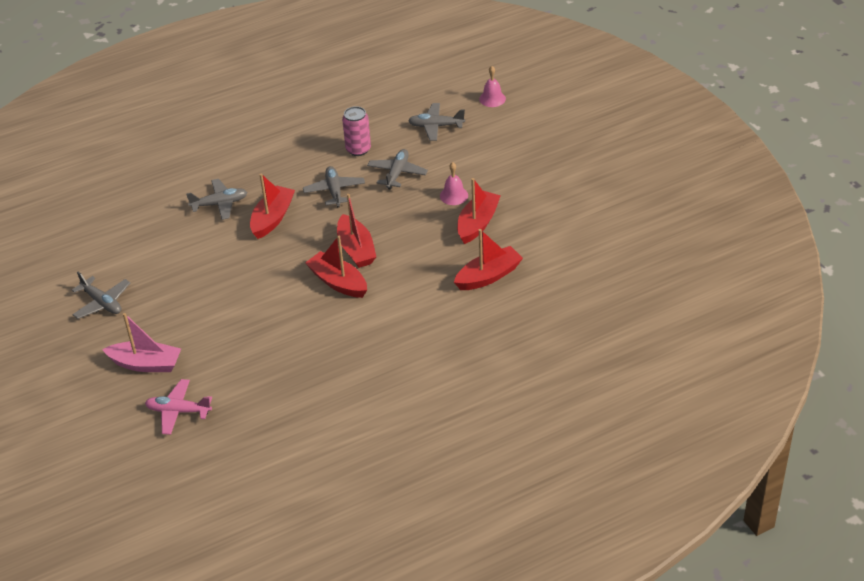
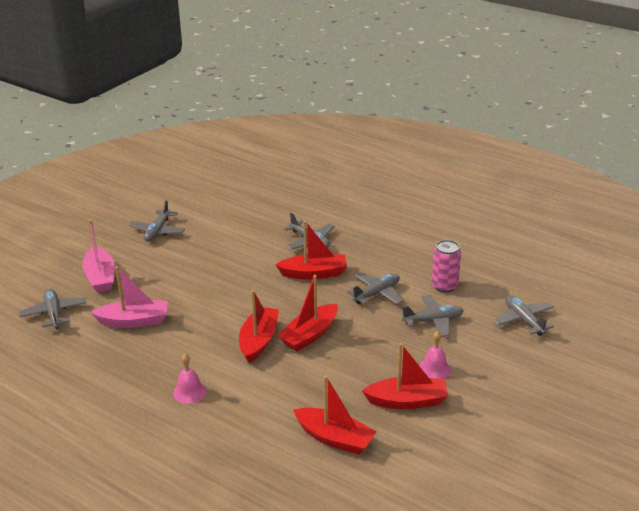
camera: 60 degrees right, 10 degrees down
(178, 411) = (54, 313): pink plane -> grey plane
(241, 356) = (134, 321): none -> pink boat
(492, 99) = (604, 341): pink bell -> pink bell (189, 392)

